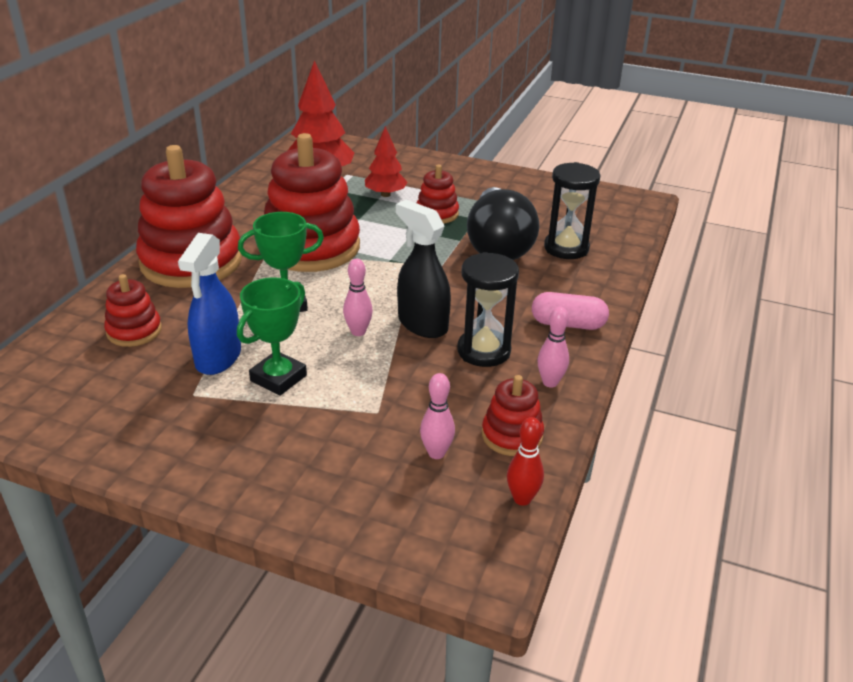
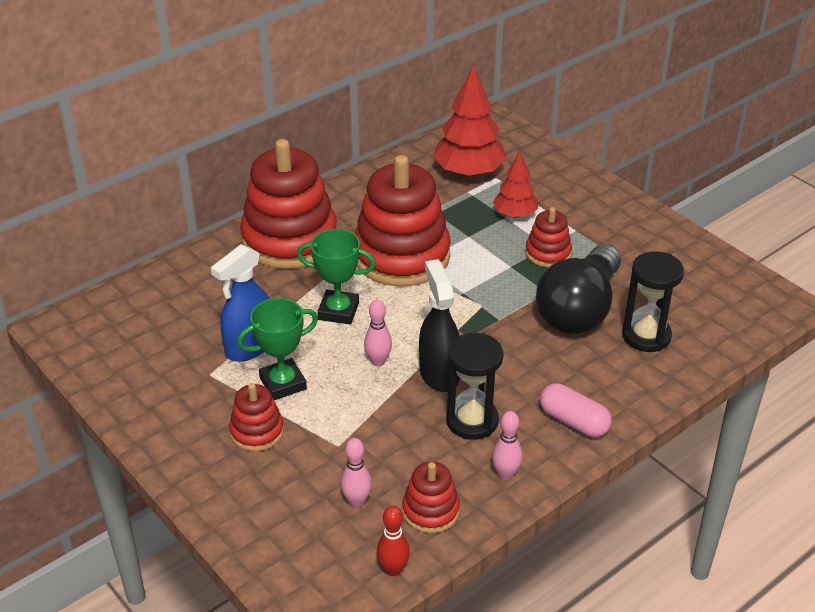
camera: 30 degrees right, 5 degrees up
(134, 331) = (203, 297): red stacking toy -> red stacking toy (257, 431)

